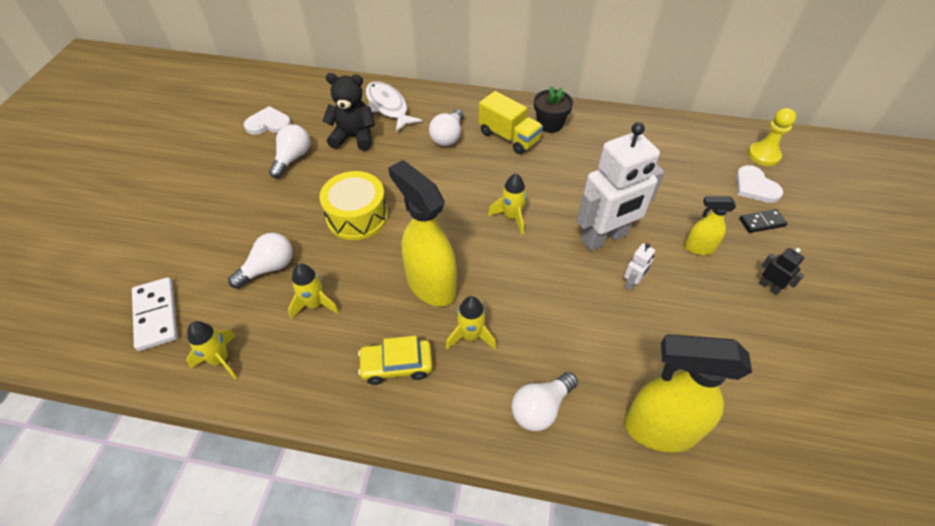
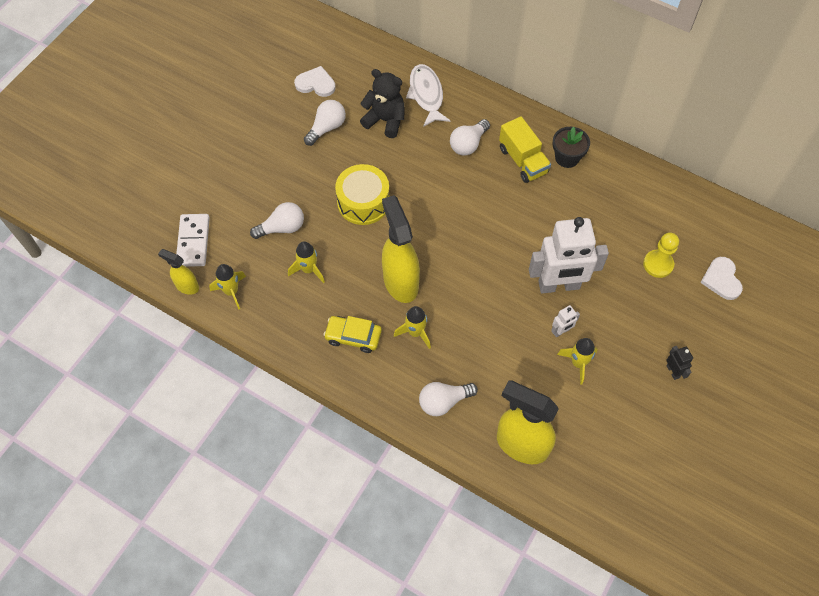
camera: 20 degrees right, 10 degrees up
(511, 217) = (490, 242): yellow rocket -> yellow rocket (578, 363)
(698, 248) = (634, 320): yellow spray bottle -> yellow spray bottle (187, 286)
(762, 222) = (704, 315): black domino -> none
(763, 155) = (751, 250): yellow pawn -> yellow pawn (658, 264)

